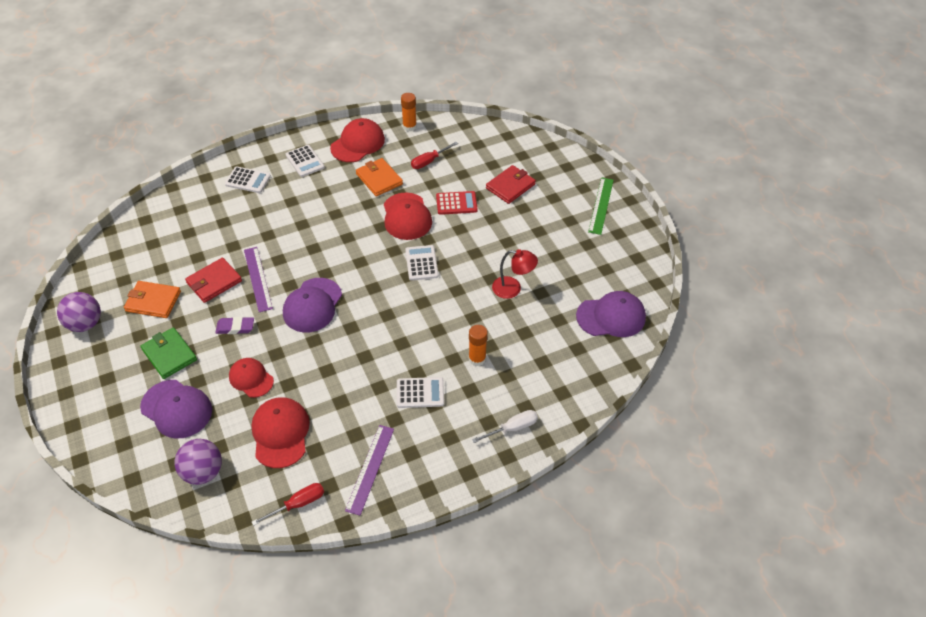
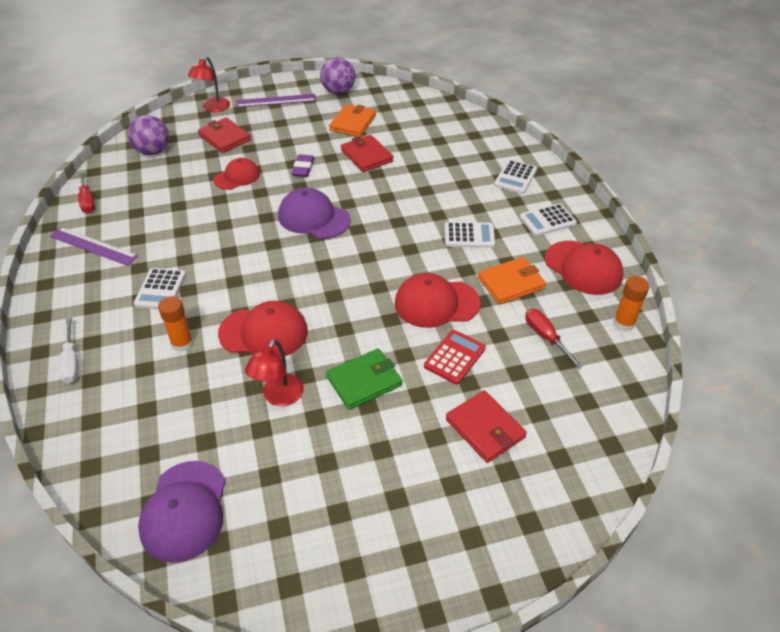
camera: 100 degrees right, 5 degrees down
(110, 438) = (213, 108): none -> red lamp
(169, 354) = (286, 133): green wallet -> green wallet (364, 381)
(176, 409) = (224, 137): purple cap -> red wallet
(257, 279) = (363, 182): purple ruler -> purple ruler (276, 100)
(280, 433) = (166, 193): red cap -> red cap (264, 332)
(421, 263) = (351, 309): white calculator -> white calculator (469, 236)
(456, 203) = (455, 357): red calculator -> red calculator turned 150 degrees counterclockwise
(601, 205) = (424, 556): green ruler -> none

